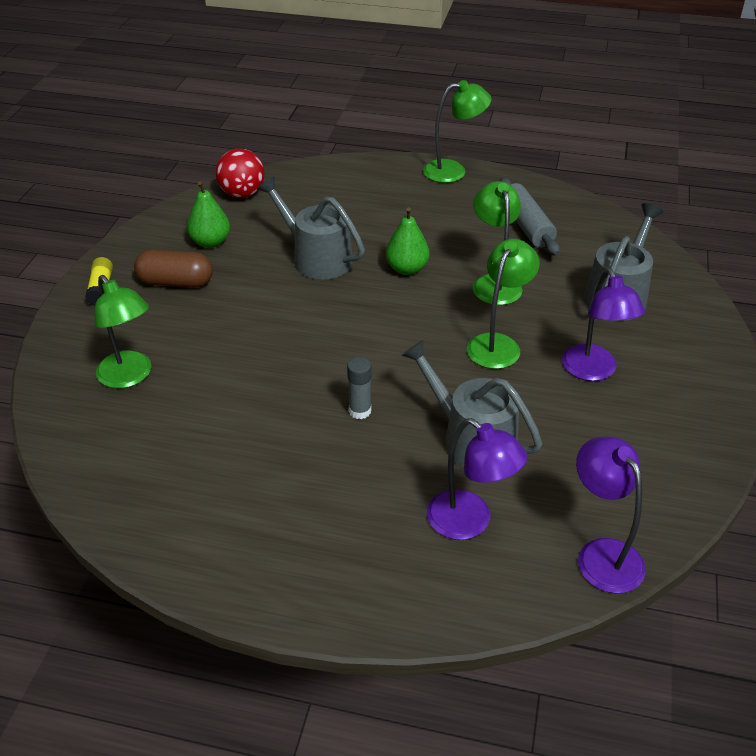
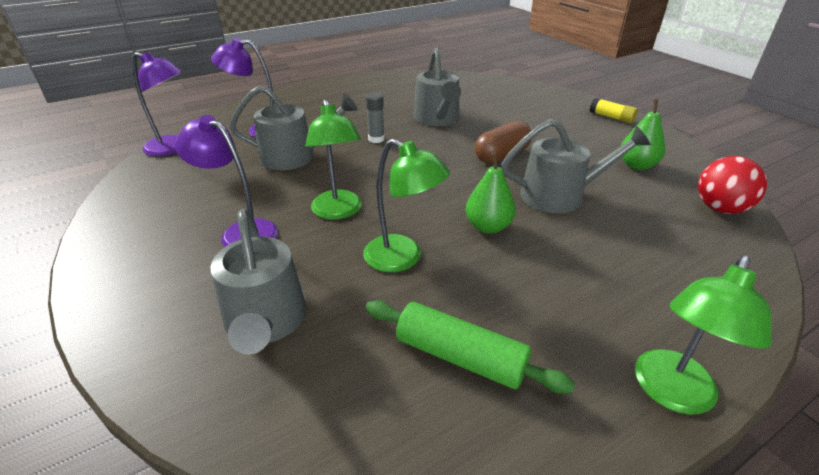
camera: 135 degrees right, 5 degrees down
(130, 377) = (507, 101): green lamp -> none
(176, 282) = (591, 138): brown capsule -> brown capsule (502, 155)
(251, 400) = (437, 119): none -> grey watering can
(526, 226) = (460, 356): grey rolling pin -> green rolling pin

